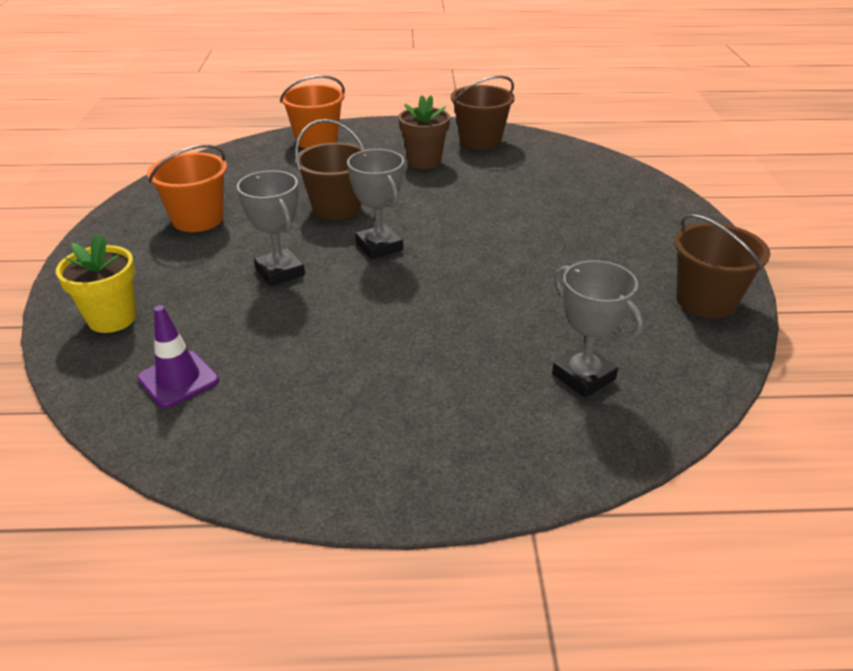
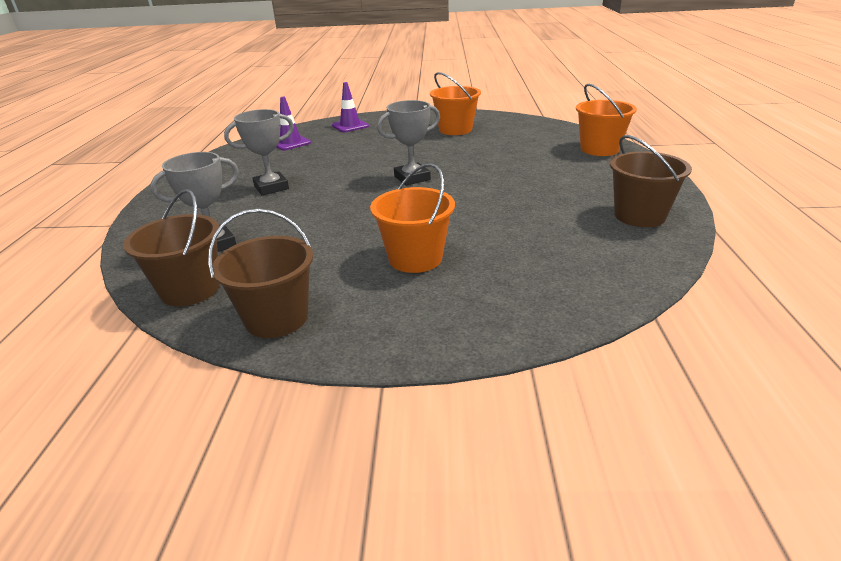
camera: 95 degrees right, 5 degrees down
(112, 318) = (350, 126): yellow flower pot -> purple traffic cone
(280, 272) = (385, 153): grey trophy -> grey trophy (271, 187)
(336, 208) = (473, 163): brown bucket -> brown bucket (190, 289)
(424, 161) = (572, 190): brown flower pot -> none
(578, 237) = (415, 258): none -> orange bucket

